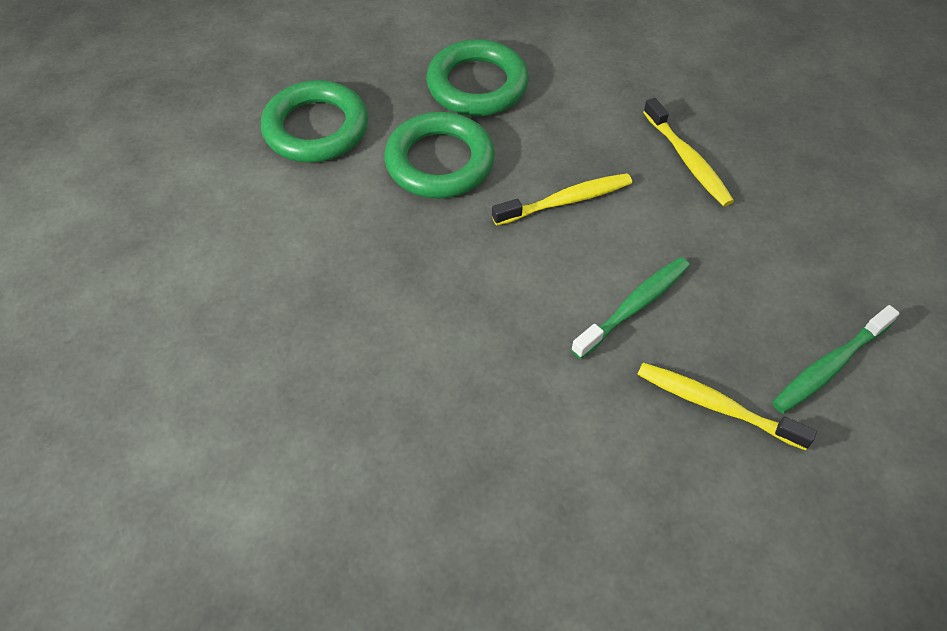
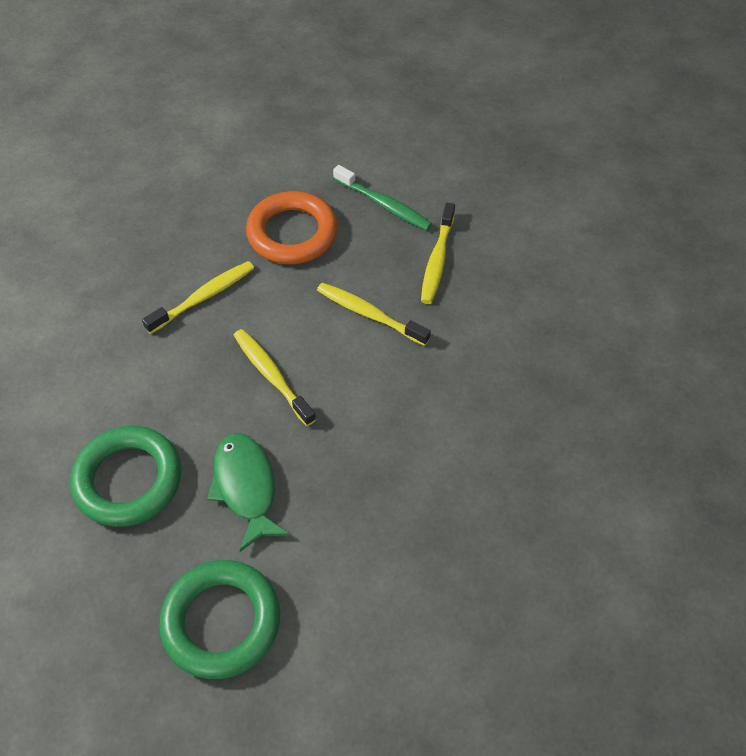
camera: 105 degrees left, 0 degrees up
(439, 162) = (246, 487): green ring -> green fish
(634, 306) = (369, 314): green toothbrush -> yellow toothbrush
(780, 254) = (292, 233): none -> orange ring

